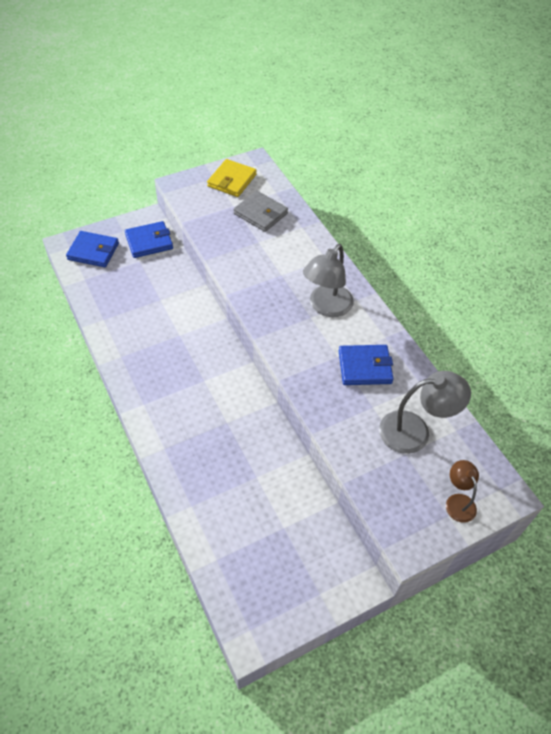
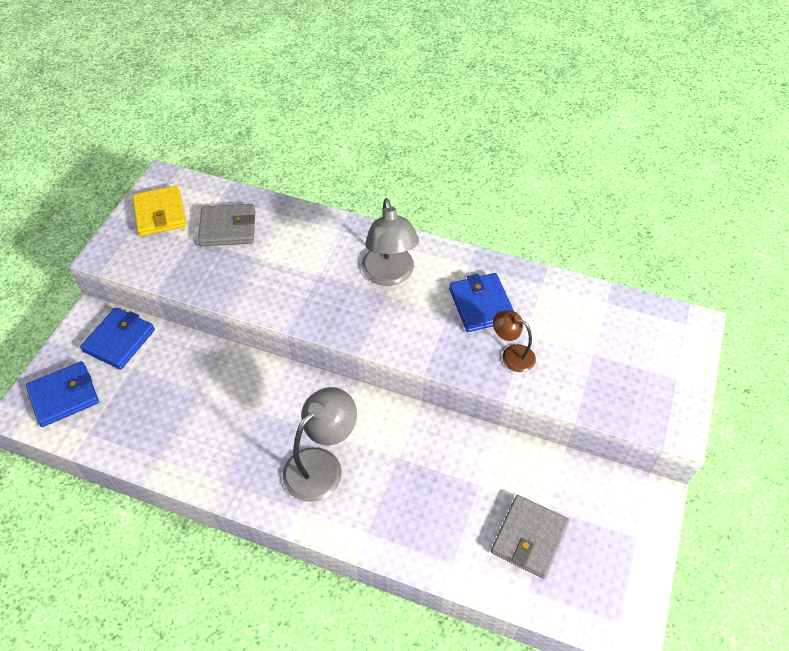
camera: 40 degrees left, 0 degrees up
(251, 532) = (529, 538): none -> grey wallet
(365, 367) = (481, 305): blue wallet -> blue wallet turned 60 degrees counterclockwise
(415, 431) = (579, 328): grey lamp -> grey lamp (321, 465)
(458, 501) = (670, 360): brown lamp -> brown lamp (512, 355)

